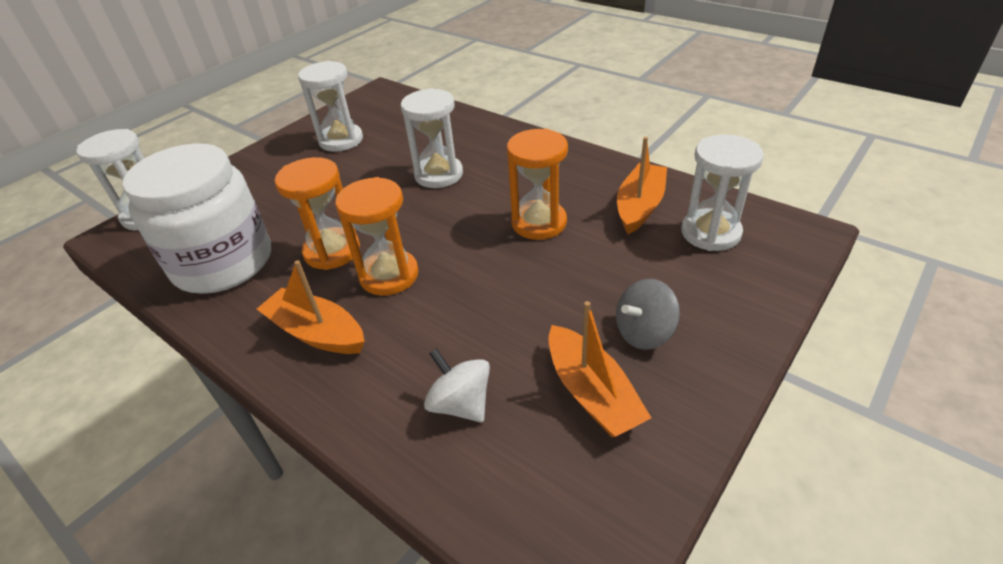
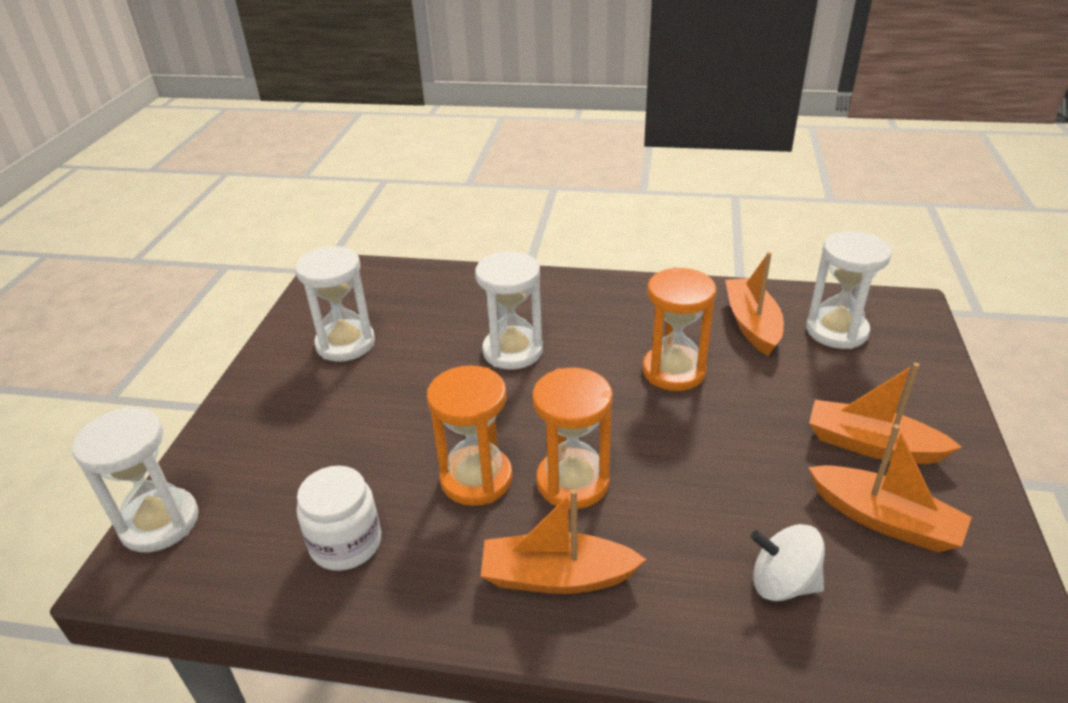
camera: 30 degrees left, 5 degrees down
(223, 263) = (346, 543): white jar -> white jar, size x0.52
(644, 333) = (872, 445): grey spinning top -> orange boat

